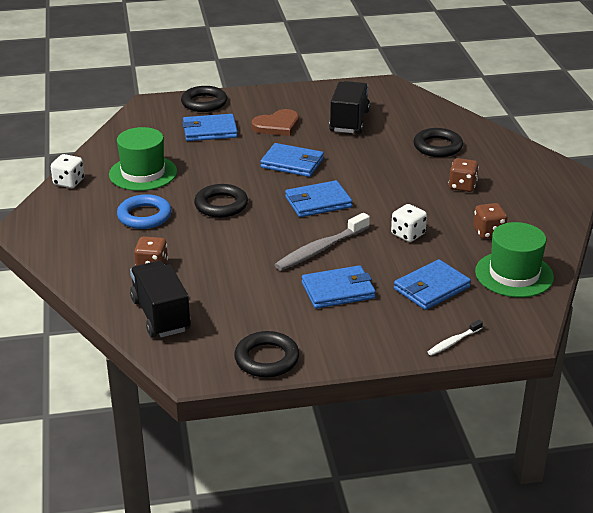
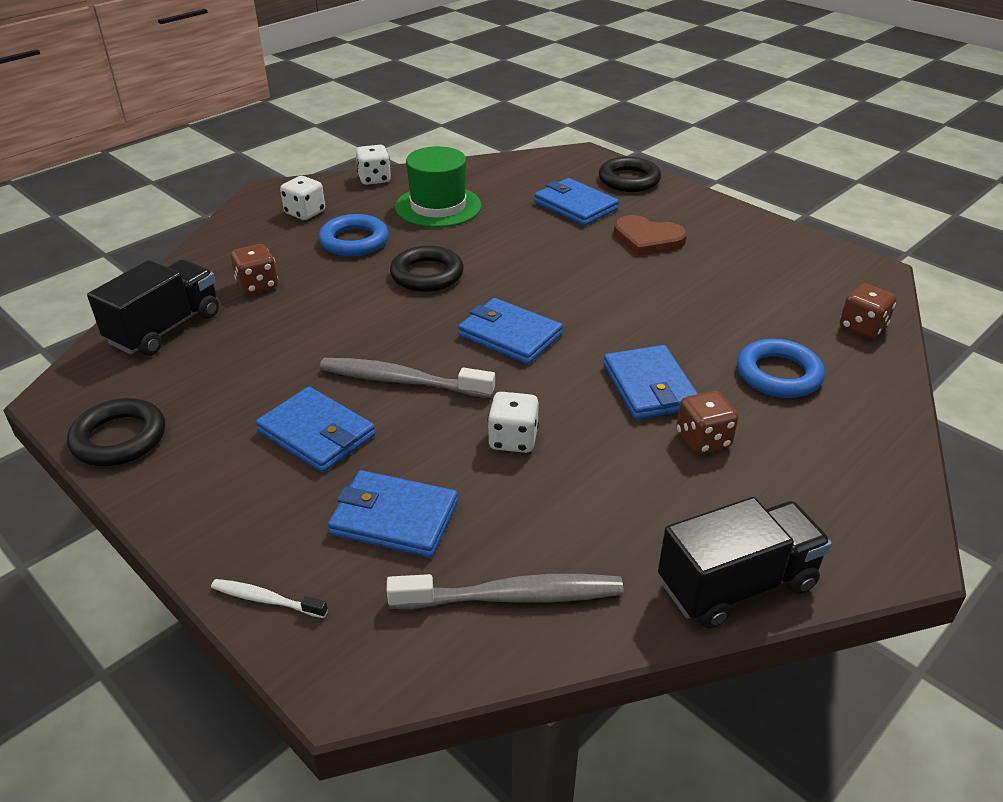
camera: 55 degrees right, 5 degrees up
(78, 222) = (305, 213): none -> white dice
(292, 163) = (577, 282): blue wallet -> blue wallet (649, 387)
(349, 121) = (734, 280): black truck -> black truck (736, 585)
(437, 147) = (778, 374): black ring -> blue ring
(488, 232) = (605, 519): brown dice -> brown dice (862, 328)
(514, 274) = (512, 597): green hat -> grey toothbrush

